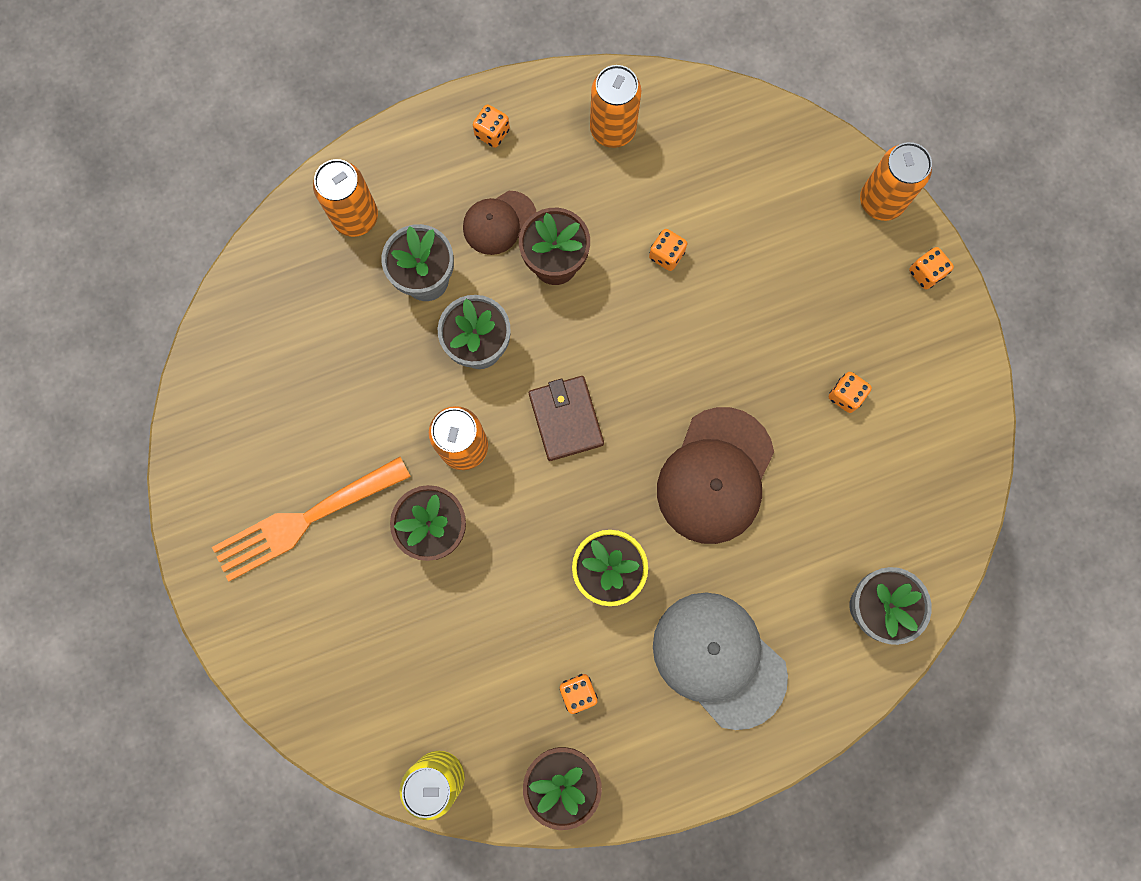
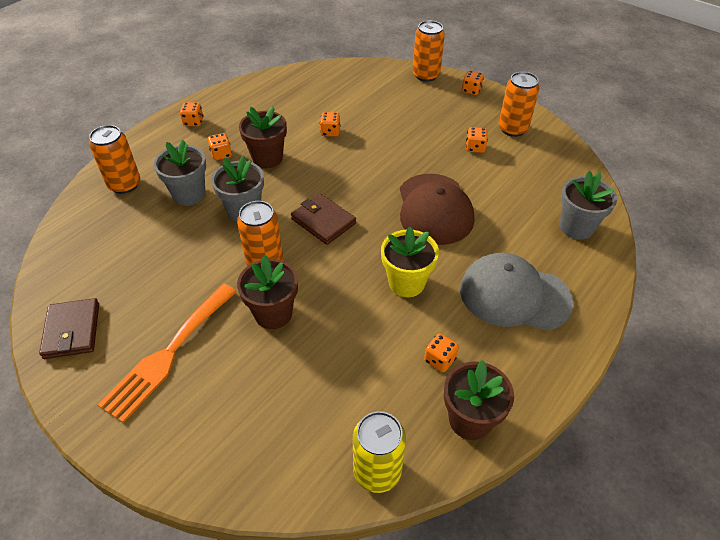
camera: 30 degrees left, 30 degrees down
(218, 431) = (72, 331): none -> brown wallet
(499, 223) = (221, 154): brown cap -> orange dice
(613, 129) = (263, 98): orange can -> orange can (512, 129)

